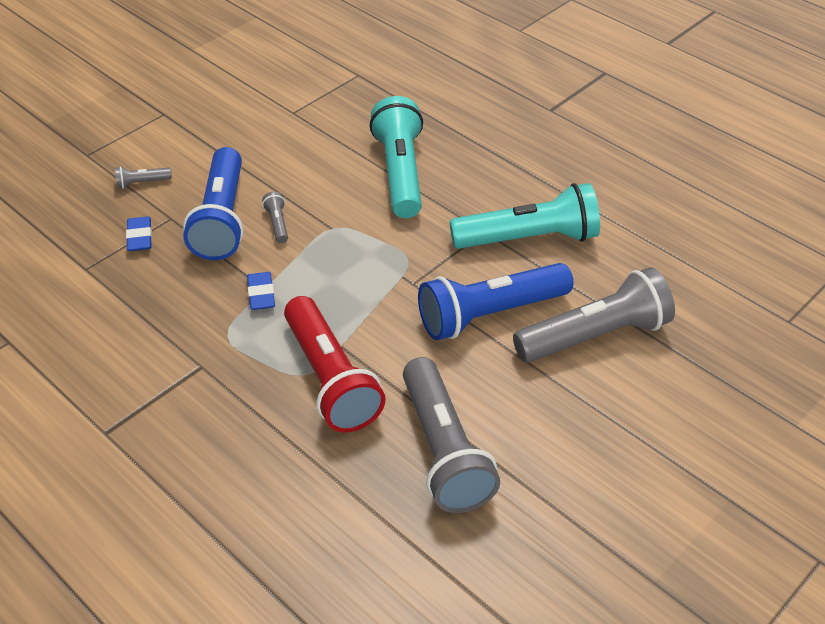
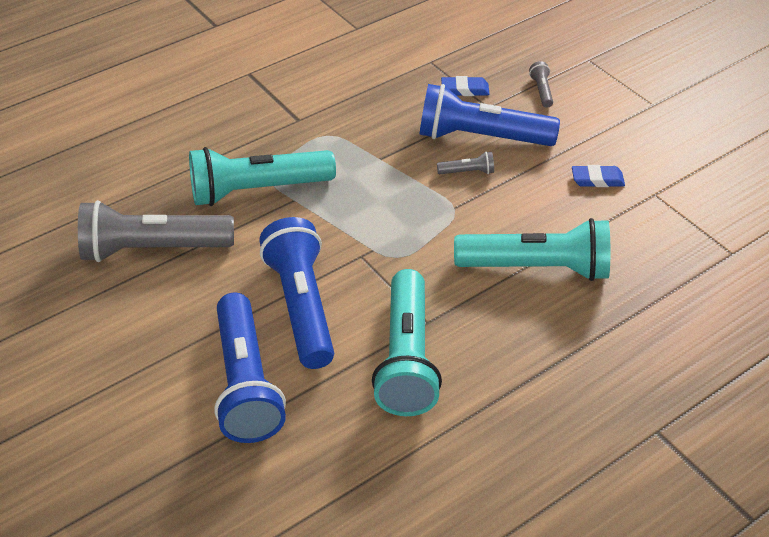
camera: 100 degrees right, 0 degrees up
(261, 294) = (373, 156): blue eraser -> blue eraser (597, 179)
(330, 379) = (257, 190): red flashlight -> turquoise flashlight
(595, 336) = (246, 383): grey flashlight -> blue flashlight

